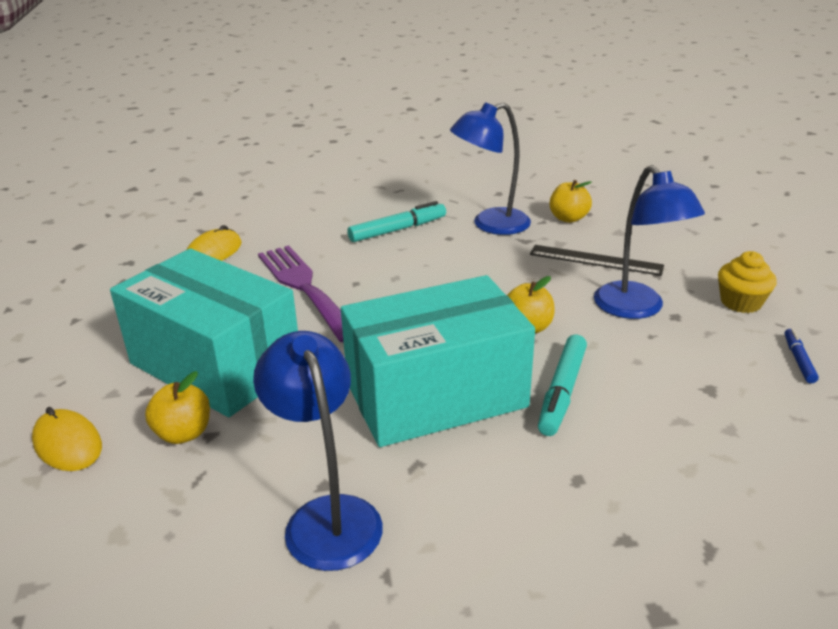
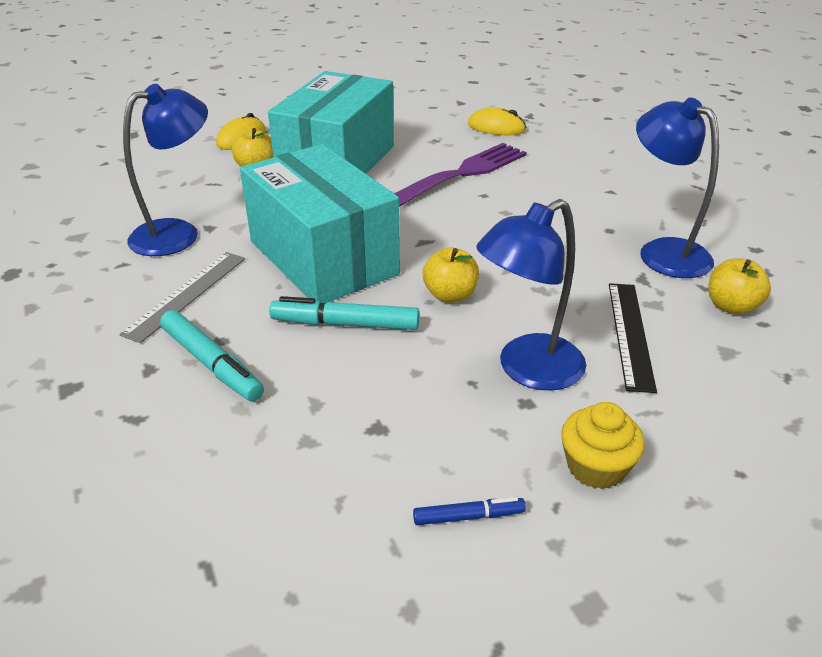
camera: 75 degrees right, 5 degrees up
(398, 230) = (603, 199): turquoise marker -> turquoise marker (212, 364)
(482, 507) = (187, 295): none -> grey ruler

